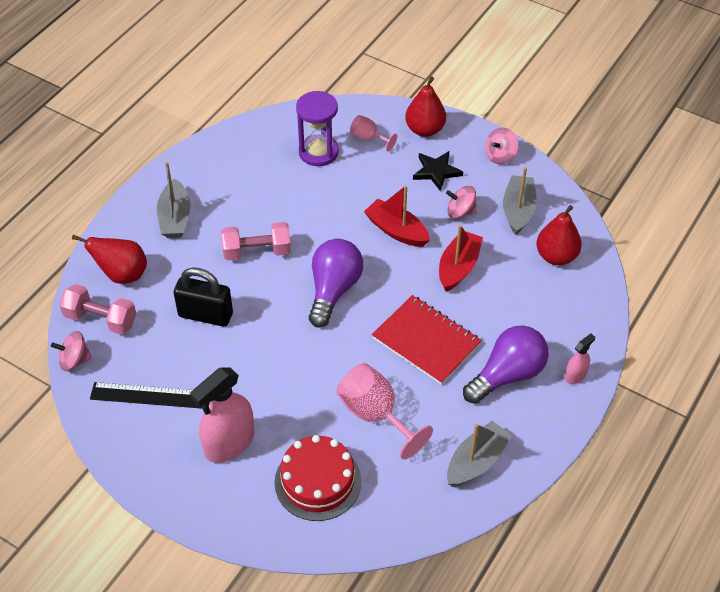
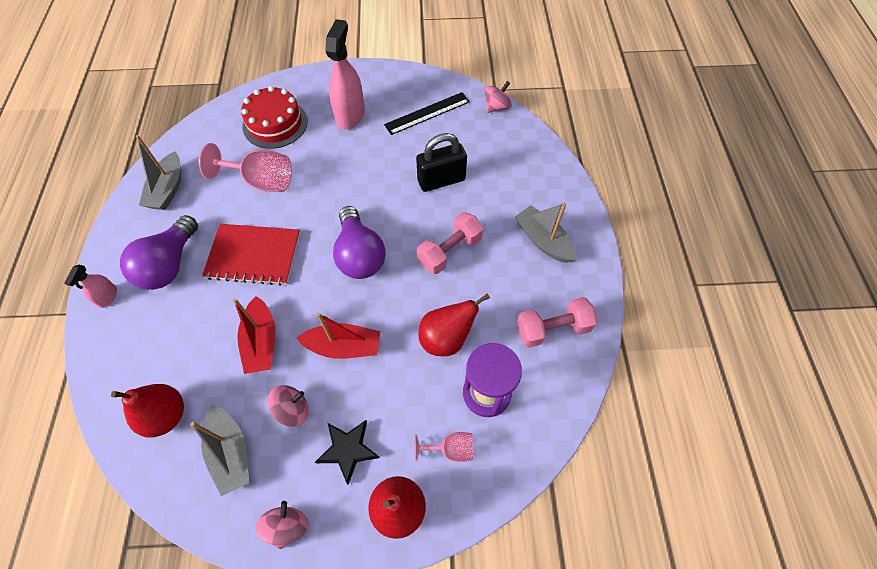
camera: 145 degrees right, 10 degrees up
(101, 319) = (509, 138): pink dumbbell -> pink dumbbell (552, 329)
(122, 274) = (531, 174): red pear -> red pear (446, 338)

